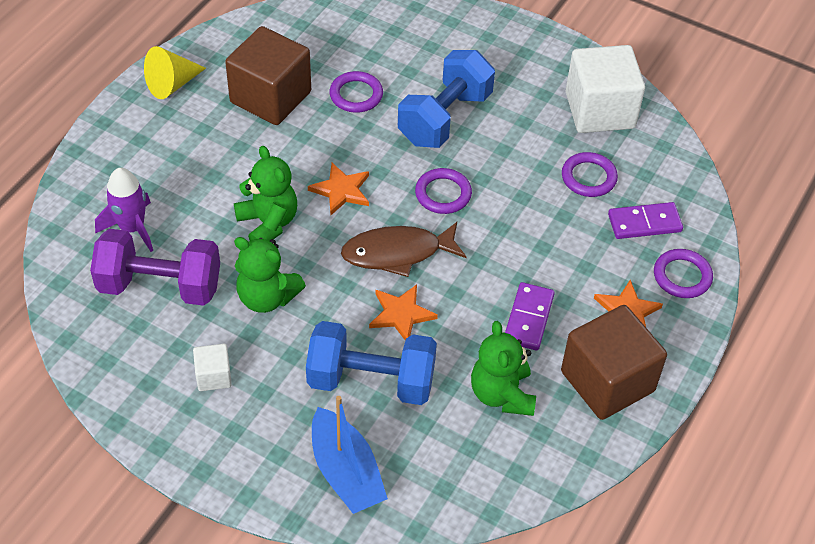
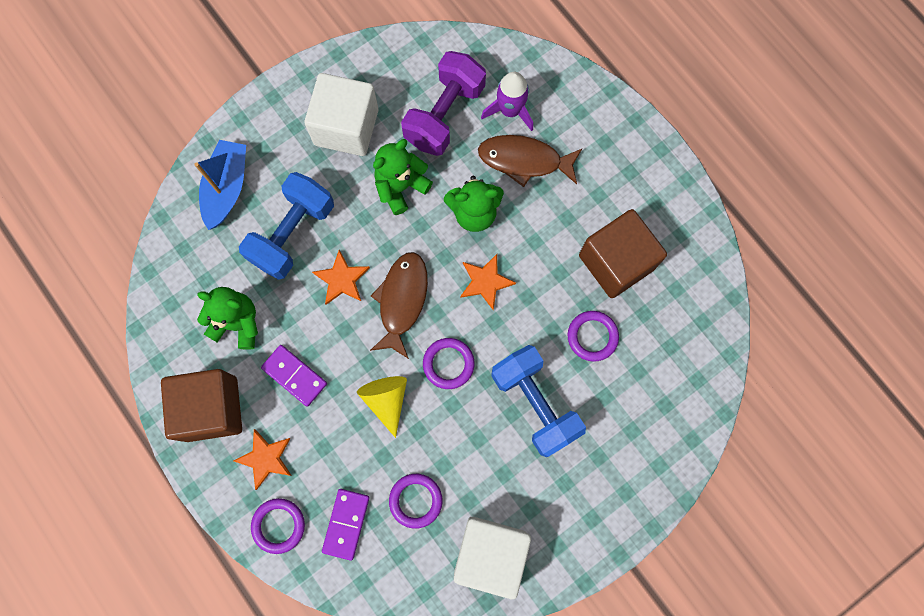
camera: 115 degrees right, 25 degrees up
(172, 84) = (661, 186): yellow cone -> yellow cone (386, 400)
(188, 198) = (524, 160): none -> brown fish
(213, 376) = (346, 127): white cube -> white cube, size x2.15
(346, 472) = (227, 188): blue boat -> blue boat turned 105 degrees clockwise

